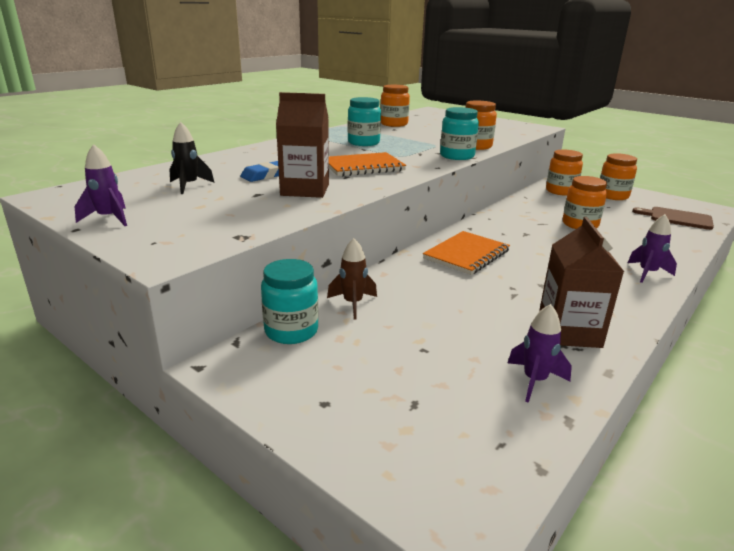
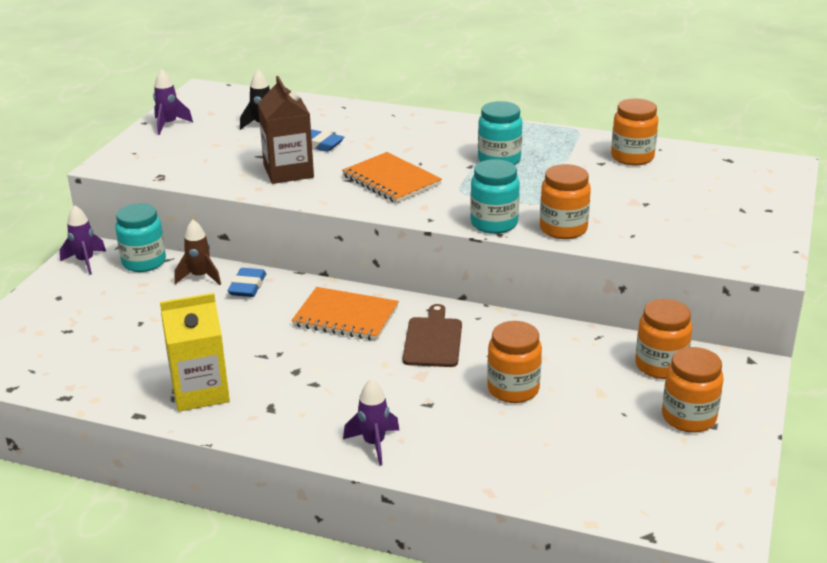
camera: 70 degrees right, 5 degrees up
(390, 284) = (247, 286): none -> blue eraser
(534, 381) = (112, 378): purple rocket -> purple rocket (85, 262)
(569, 332) = (200, 392): brown carton -> yellow carton
(677, 218) = (627, 483): brown cutting board -> brown cutting board (433, 340)

